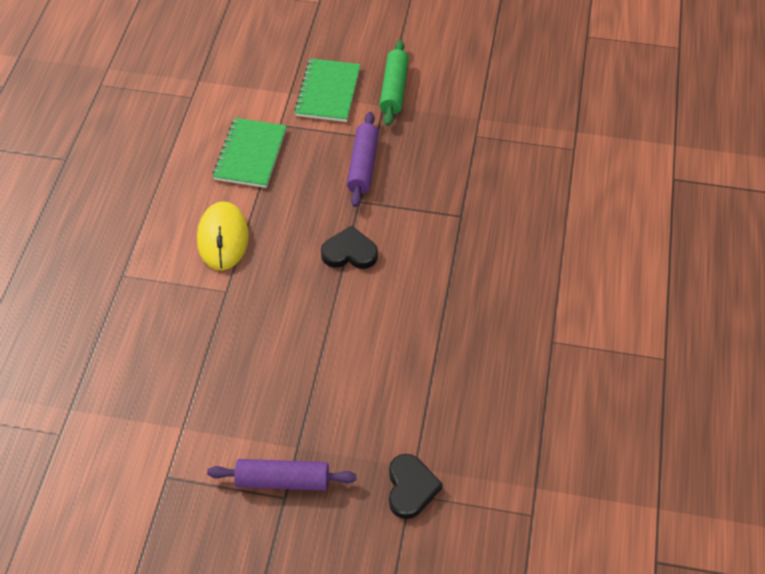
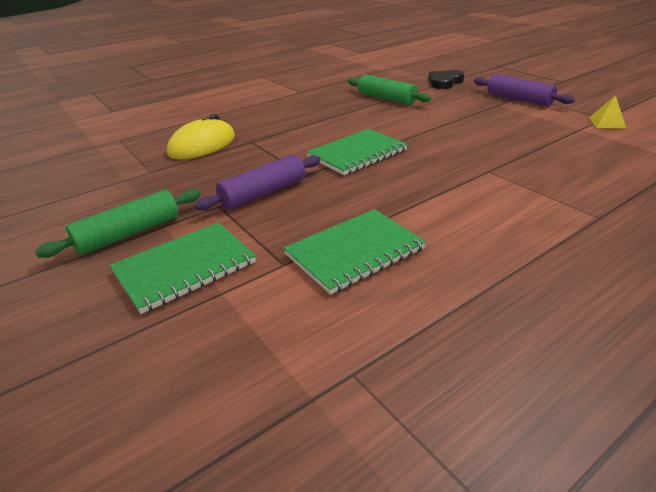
camera: 135 degrees left, 20 degrees down
(160, 463) = (607, 123): none -> yellow pyramid
(223, 238) = (460, 201): yellow mouse -> yellow mouse (202, 145)
(349, 252) = (357, 154): black heart -> green notebook
(434, 386) = (386, 98): none -> green rolling pin

